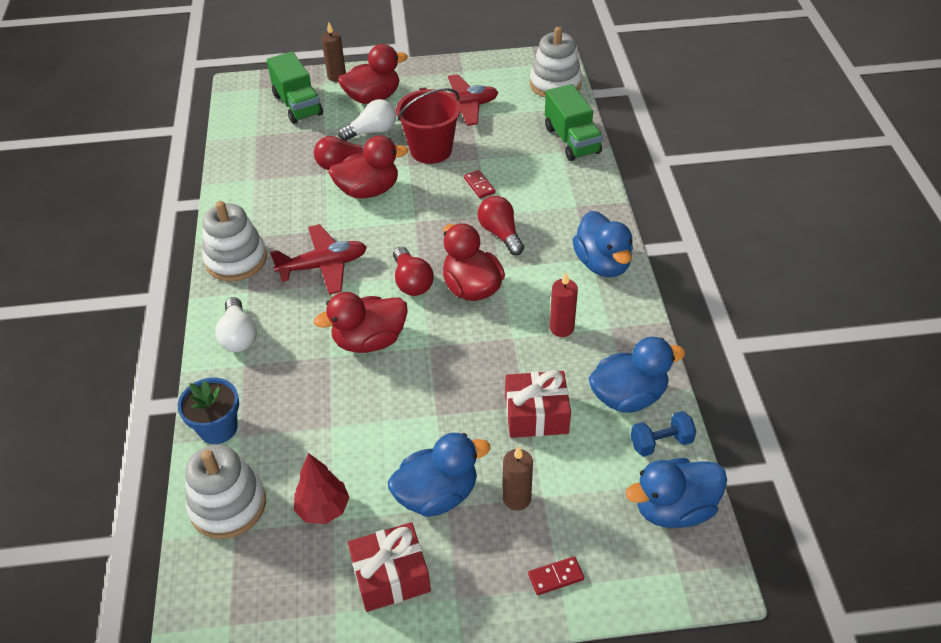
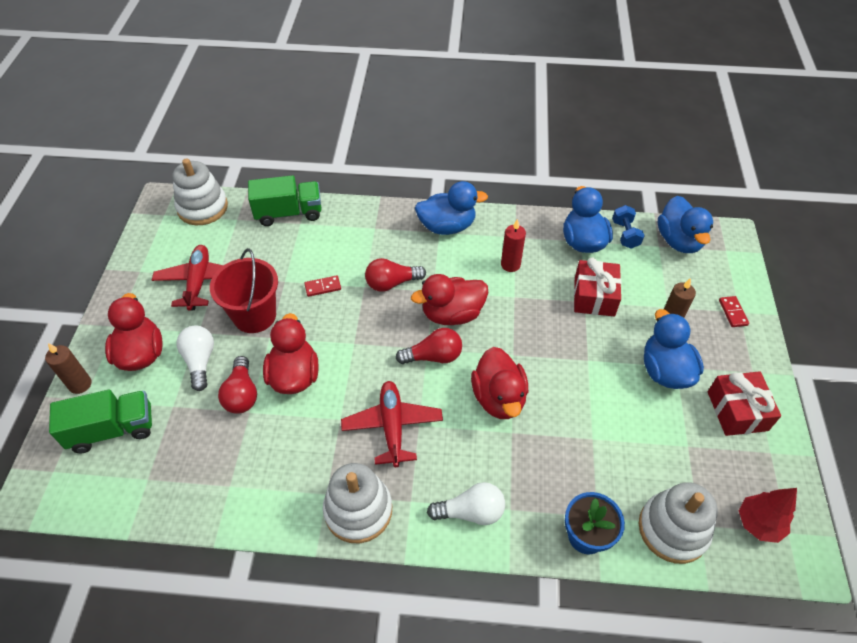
camera: 80 degrees left, 5 degrees up
(323, 509) = (677, 452): red tree -> red tree (758, 524)

